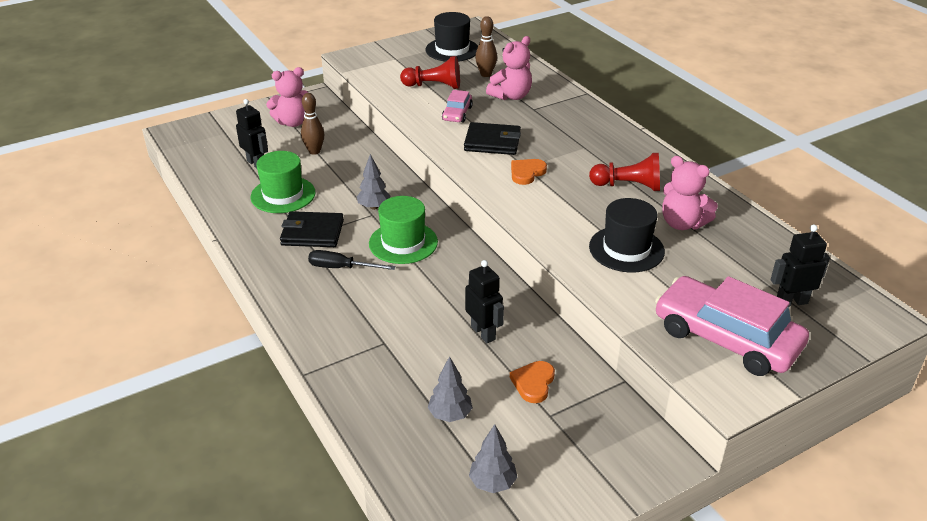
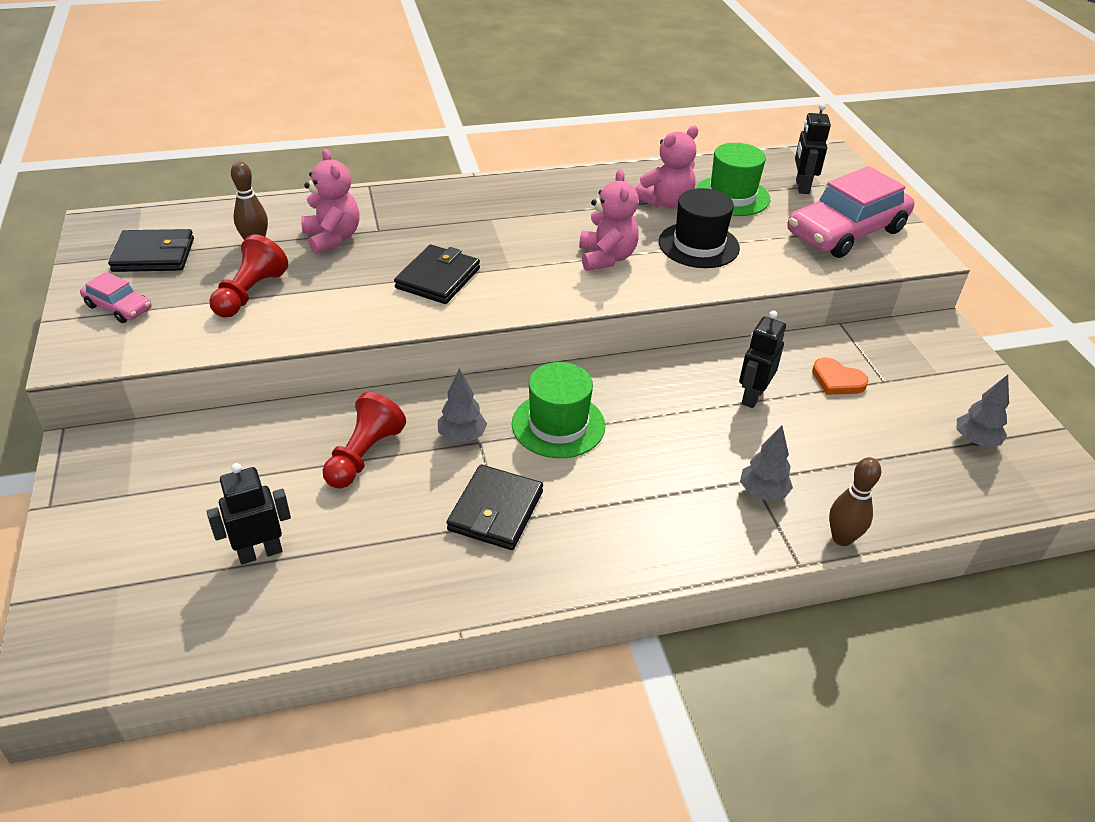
camera: 75 degrees left, 5 degrees up
(283, 195) = (376, 530): green hat -> green hat (732, 196)
(293, 122) = (155, 488): pink teddy bear -> pink teddy bear (606, 258)
(314, 151) = (270, 475): brown bowling pin -> brown bowling pin (842, 538)
(341, 268) = (591, 493): black screwdriver -> none
(450, 415) = (879, 450): grey tree -> grey tree (762, 493)
(452, 50) = (154, 255): black hat -> black wallet
(457, 113) = (345, 290): pink car -> pink car (118, 307)
(483, 333) = (752, 396): black robot -> black robot turned 45 degrees counterclockwise
(526, 173) = (524, 270): orange heart -> none
(628, 186) = (585, 213): red pawn -> red pawn (364, 455)

